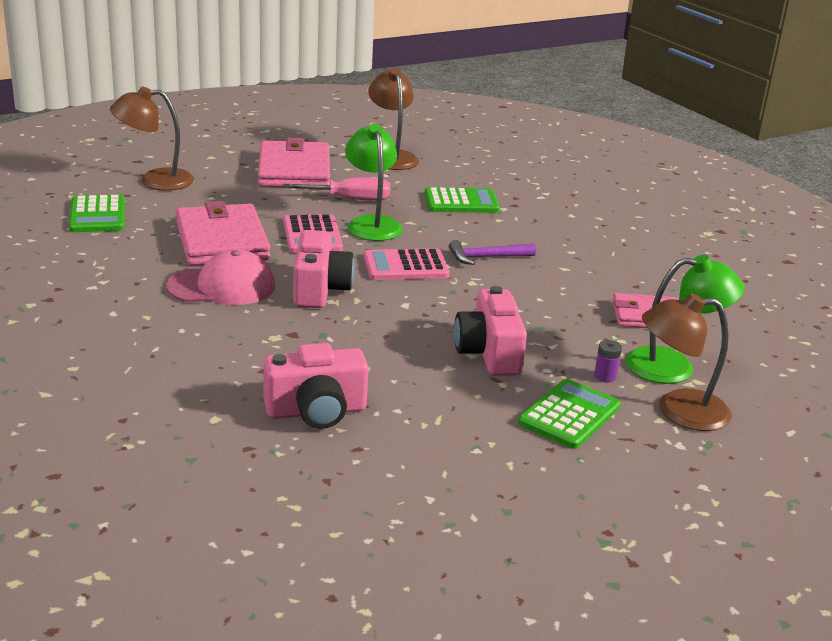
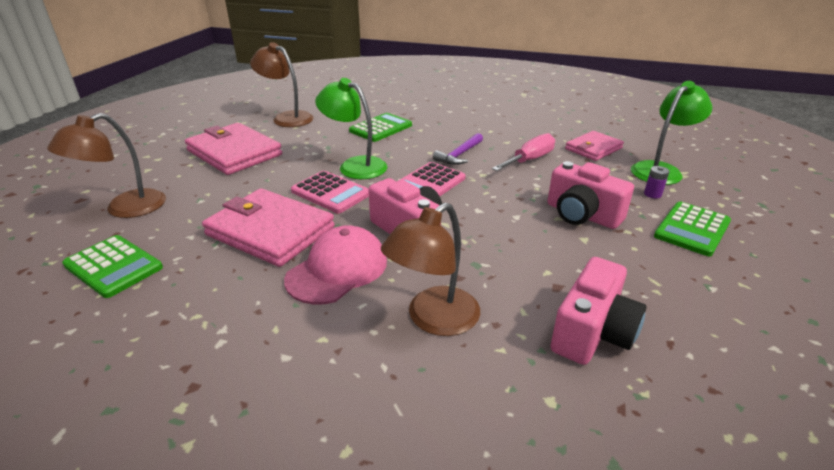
camera: 40 degrees left, 5 degrees up
(350, 199) = (310, 156): pink screwdriver -> pink screwdriver (529, 160)
(569, 415) = (692, 229): green calculator -> green calculator turned 135 degrees counterclockwise
(678, 411) = (715, 194): brown lamp -> brown lamp (433, 319)

